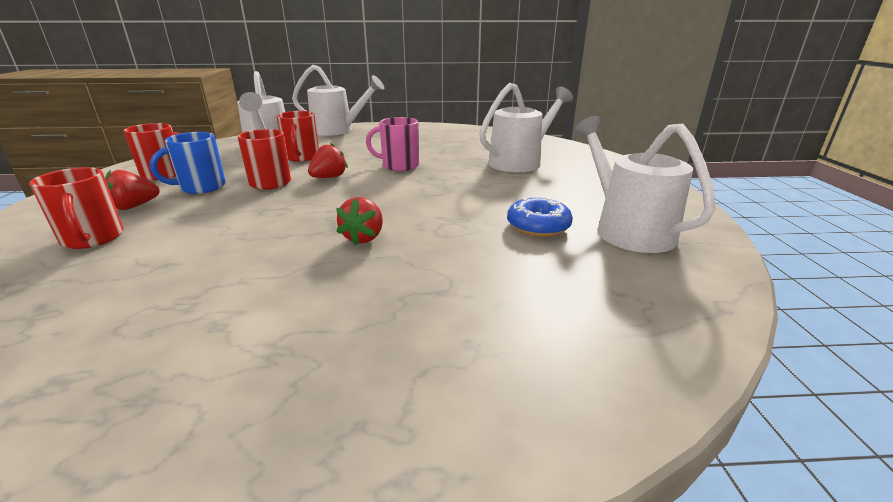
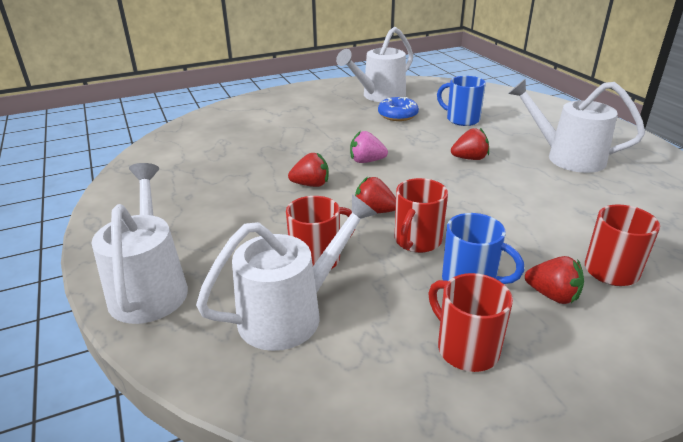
camera: 110 degrees left, 5 degrees up
(399, 166) = (311, 184): pink mug -> red strawberry
(418, 188) = (366, 161): none -> pink strawberry
(493, 269) = (461, 119): none -> blue mug
(520, 162) = (264, 133): white watering can -> white watering can (566, 157)

